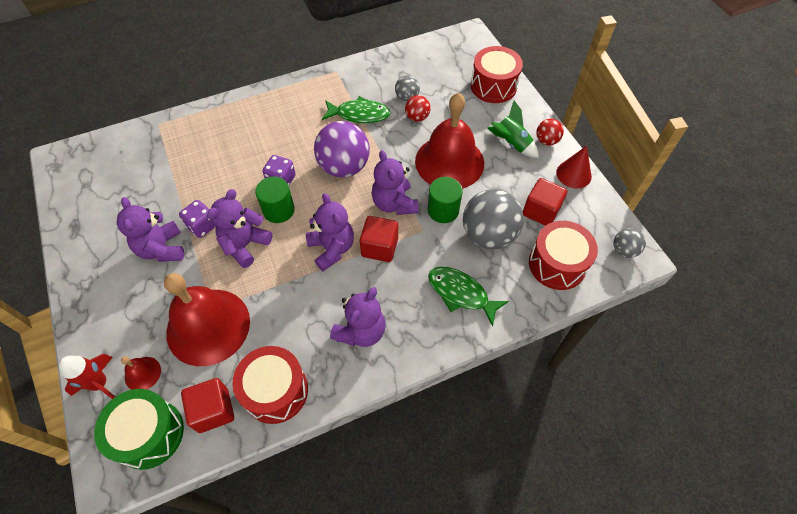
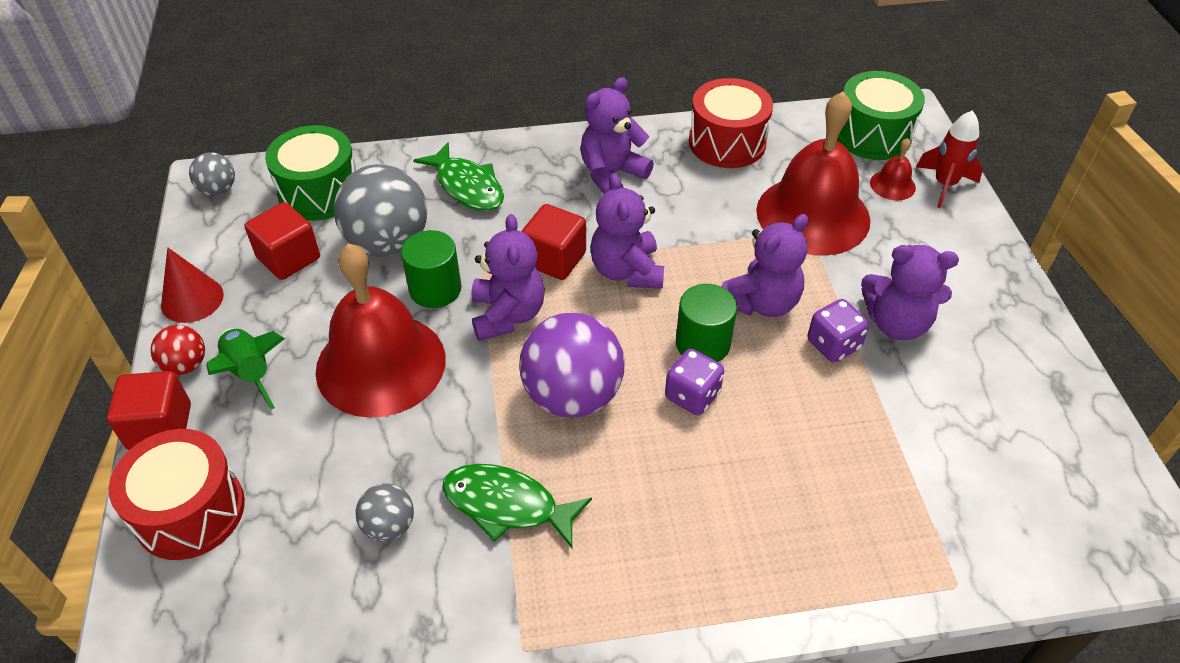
camera: 165 degrees left, 10 degrees down
(162, 249) = (896, 323): purple teddy bear -> purple teddy bear turned 105 degrees clockwise
(213, 410) = (800, 140): red cube -> red cube (160, 427)
(417, 117) = (392, 470): red ball -> none
(557, 264) = (319, 192): red drum -> green drum

